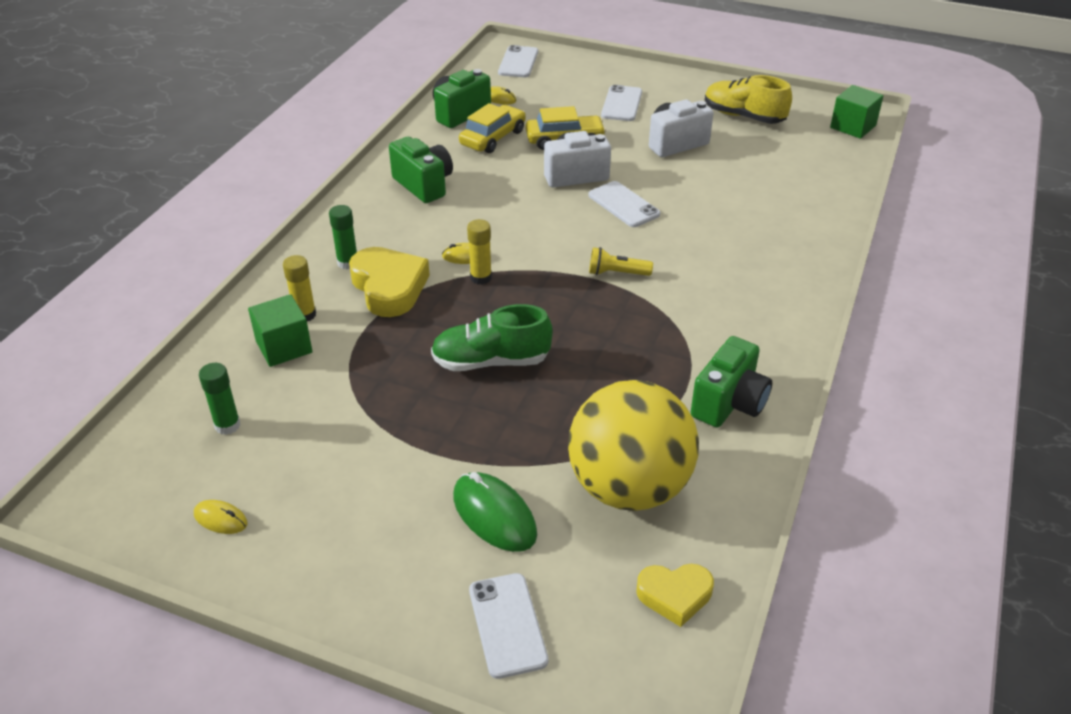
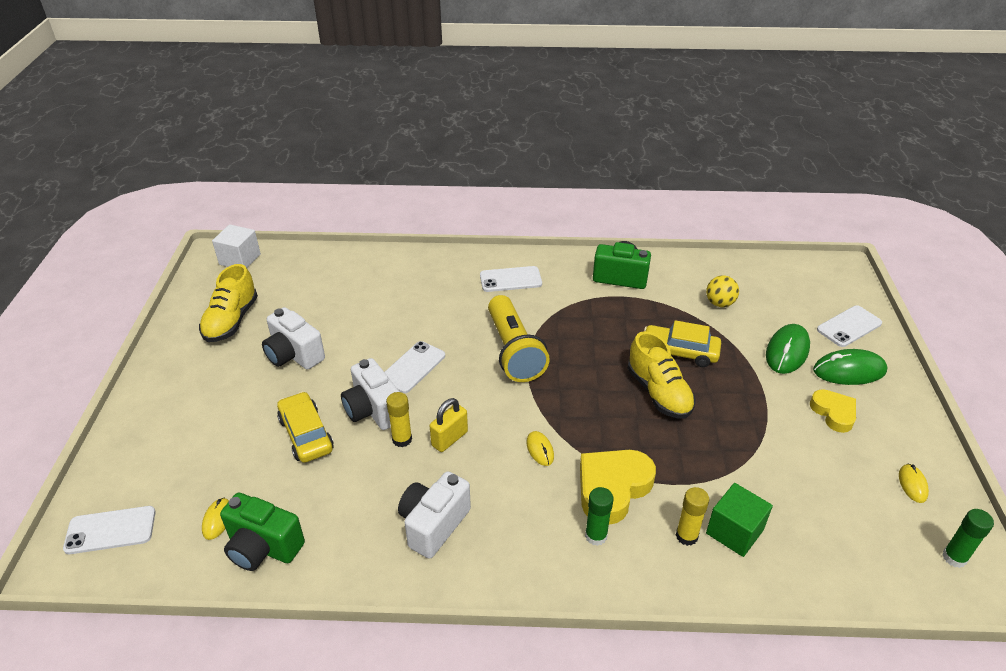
camera: 110 degrees left, 0 degrees up
(227, 425) = (840, 526): green glue stick -> green glue stick (954, 557)
(421, 567) = (849, 371): none -> green mouse
(424, 185) = (433, 525): green camera -> white camera
(481, 278) = (564, 429): yellow glue stick -> yellow glue stick (402, 439)
(491, 361) = (658, 392): green shoe -> yellow shoe
(493, 138) = (316, 496): yellow car -> yellow car (679, 352)
(513, 209) = (449, 439): none -> yellow padlock
(617, 273) = (514, 351): yellow flashlight -> yellow flashlight, size x2.07
(621, 104) = (217, 408): white phone -> white phone (510, 279)
(629, 487) = (719, 303): yellow ball -> yellow ball, size x0.40
(674, 595) = (776, 274): yellow heart -> yellow heart (833, 413)
(853, 126) = (240, 259): green cube -> white cube

